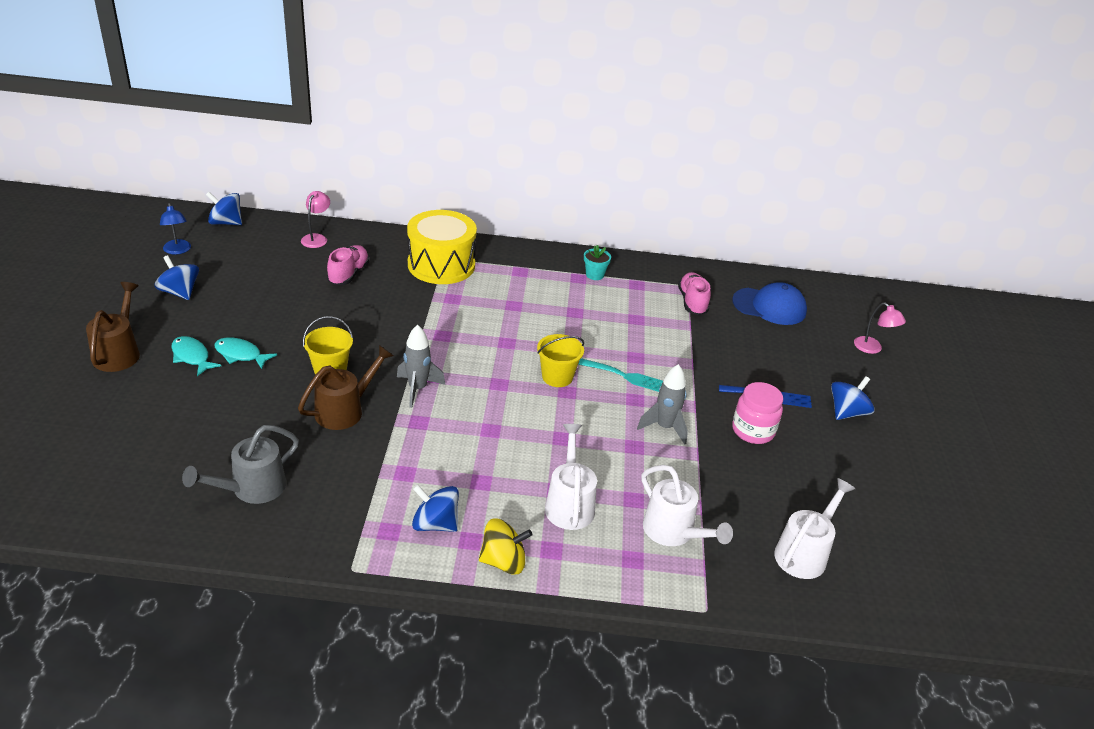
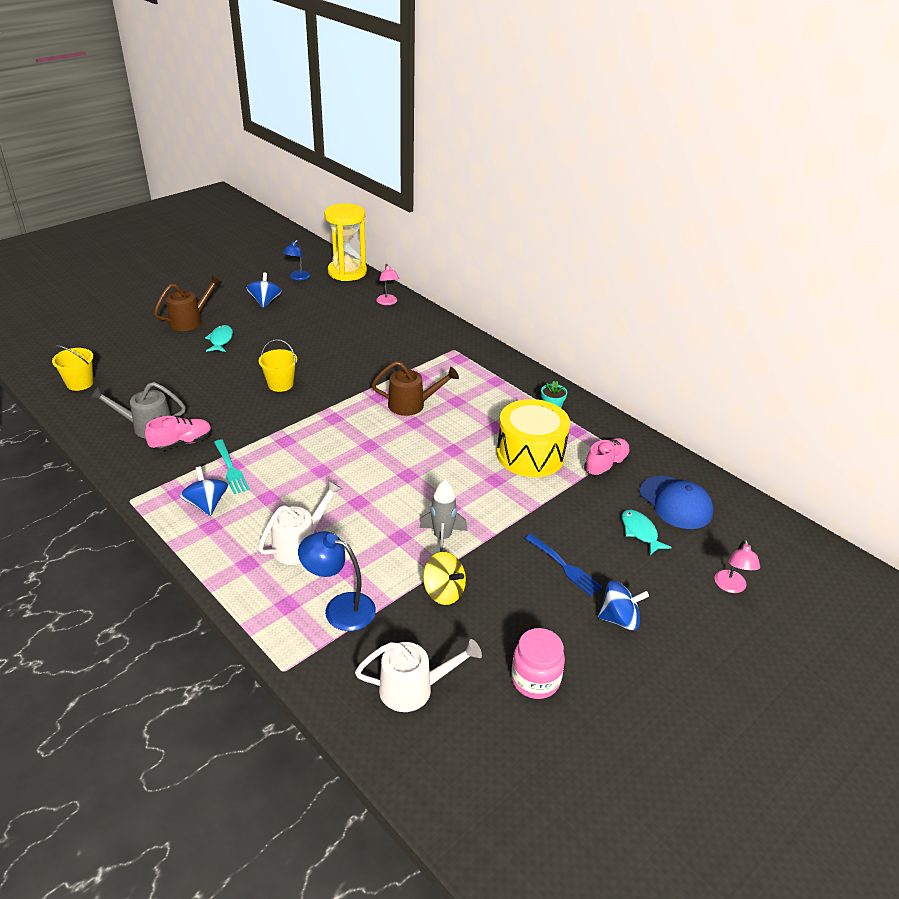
camera: 45 degrees right, 0 degrees up
(226, 223) = (347, 272): blue spinning top -> yellow hourglass
(241, 354) = (246, 351): turquoise fish -> turquoise fish (640, 532)
(316, 238) = (387, 302): pink lamp -> pink lamp turned 105 degrees clockwise
(345, 410) = (255, 411): brown watering can -> brown watering can (412, 405)
(348, 274) = (375, 332): pink shoe -> pink shoe (182, 443)
(417, 389) = (314, 421): grey rocket -> none
(441, 265) = (445, 352): yellow drum -> yellow drum (530, 455)
(503, 561) = (210, 551): yellow spinning top -> yellow spinning top (444, 592)
(557, 377) = (415, 462): yellow bucket -> yellow bucket (80, 383)
(624, 376) = (466, 487): turquoise fork -> turquoise fork (230, 469)
(674, 533) = (340, 608): white watering can -> blue lamp
(753, 431) = (510, 581): pink jar -> pink jar (535, 680)

